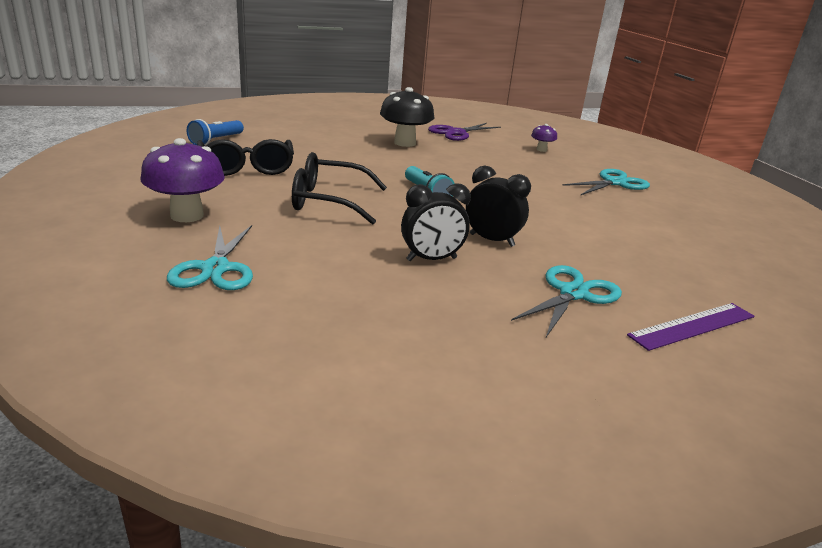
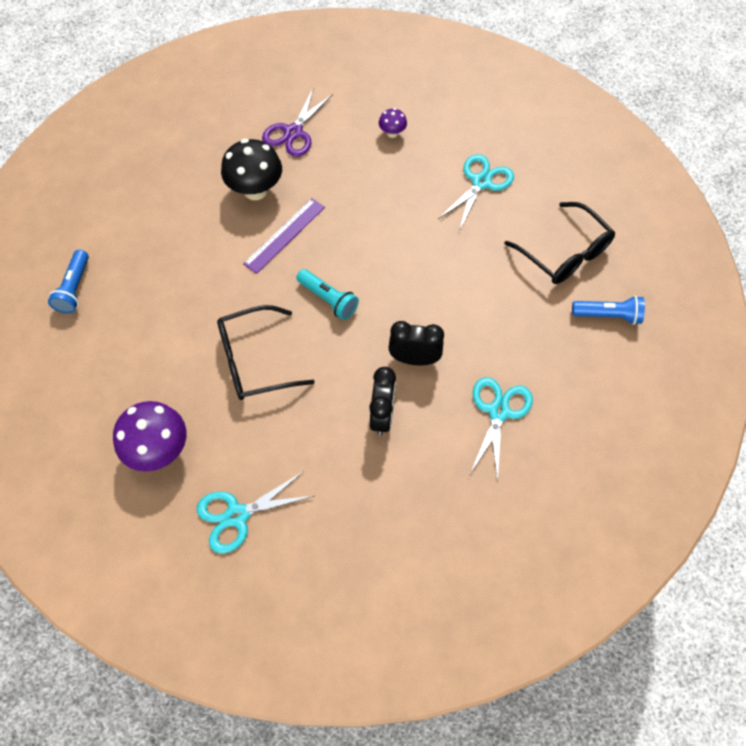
camera: 20 degrees left, 35 degrees up
(215, 269) = (237, 515): turquoise scissors -> turquoise scissors turned 90 degrees clockwise
(247, 167) = (144, 333): black glasses -> black glasses (564, 253)
(431, 259) = (382, 415): black clock -> black clock turned 45 degrees counterclockwise
(692, 326) = (587, 413): purple ruler -> purple ruler (284, 235)
(737, 274) = (608, 315): none -> blue flashlight

